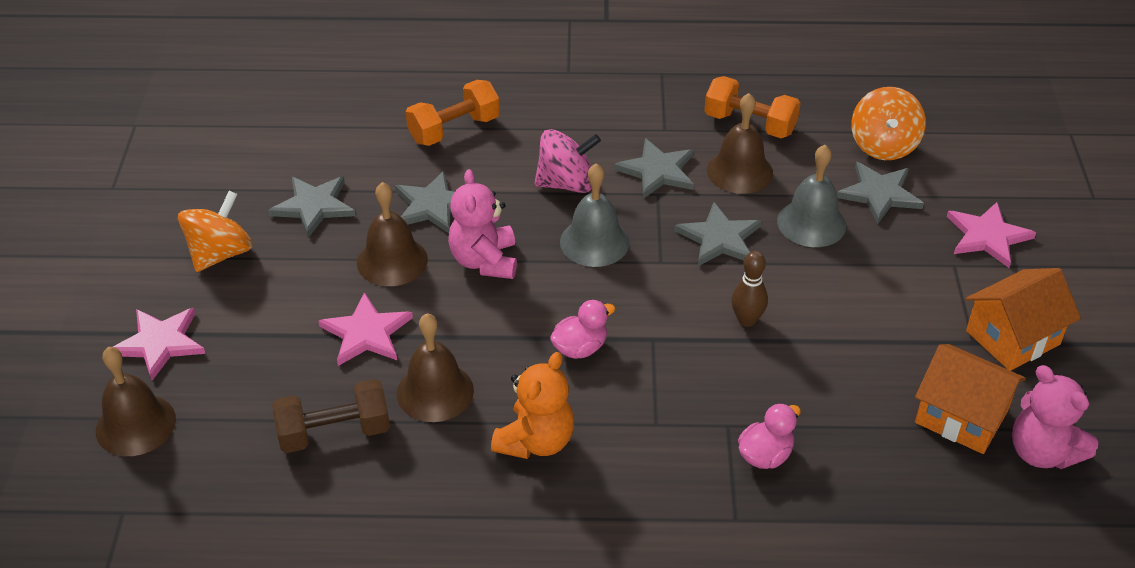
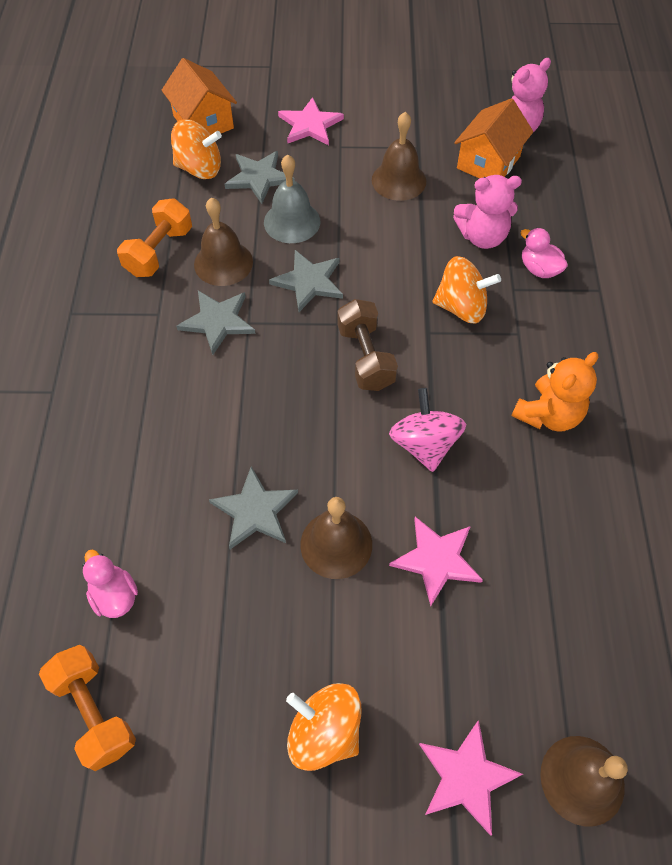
camera: 90 degrees left, 15 degrees up
(314, 206) = (249, 634): grey star -> none
(334, 433) = (563, 576): brown dumbbell -> brown dumbbell (366, 357)
(435, 391) = (504, 494): brown bell -> brown bell (398, 180)
(454, 129) = (133, 497): orange dumbbell -> orange dumbbell (94, 711)
(484, 261) = (336, 460): pink teddy bear -> pink teddy bear (482, 237)
(536, 441) = (548, 414): orange teddy bear -> orange teddy bear turned 105 degrees clockwise
(566, 183) = (229, 393): pink spinning top -> pink spinning top (424, 444)
(580, 348) = (442, 383): pink duck -> pink duck (115, 595)
(594, 242) = (311, 371): grey bell -> none
(693, 371) = (461, 307): none -> orange spinning top
(747, 320) = (403, 270): brown bowling pin -> none
(1012, 337) = (412, 127): orange house -> orange house (203, 122)

